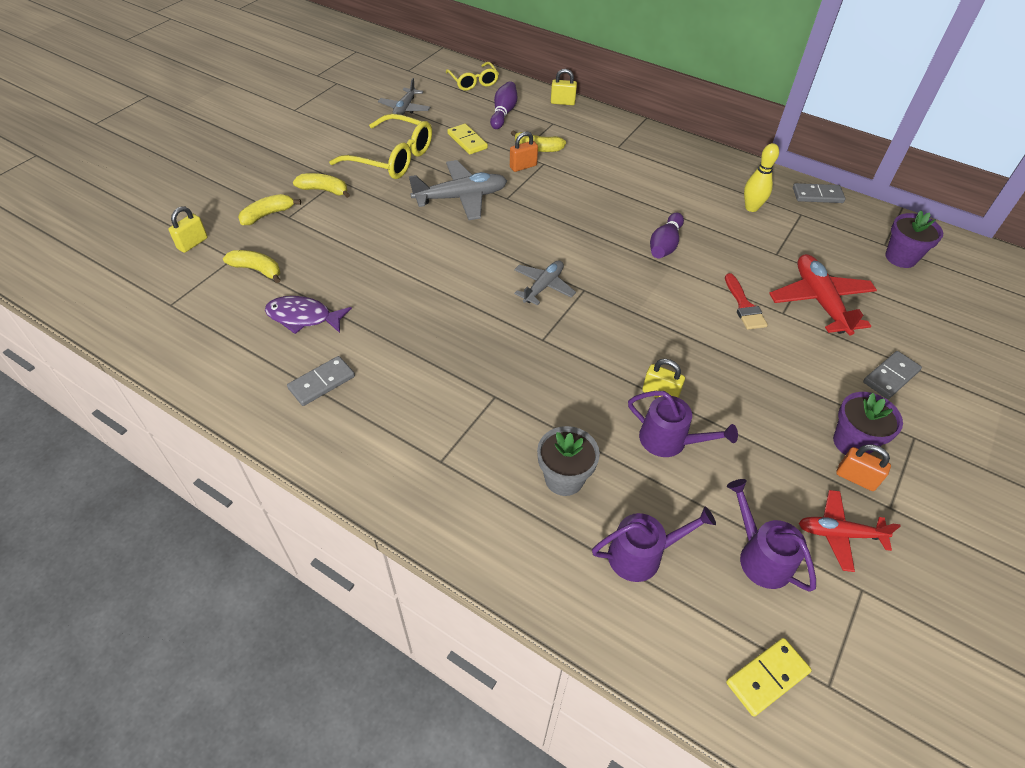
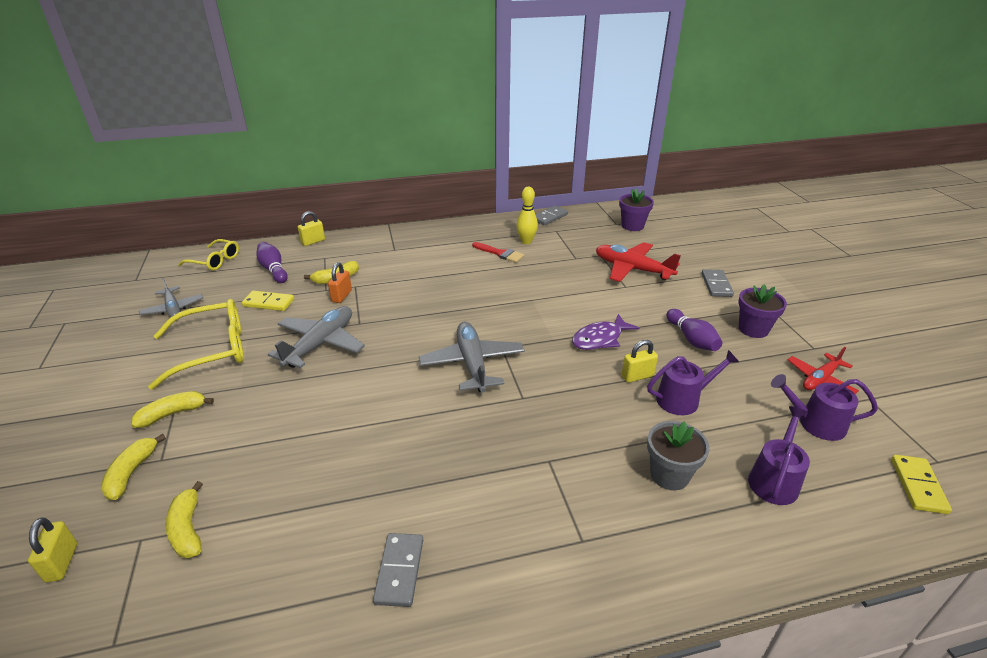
camera: 45 degrees left, 15 degrees down
(257, 270) = (188, 529): yellow banana -> yellow banana turned 90 degrees counterclockwise
(303, 317) = (301, 532): purple fish -> purple fish (600, 339)
(543, 286) = (472, 364): grey plane -> grey plane, size x1.58
(665, 245) = (510, 289): purple bowling pin -> purple bowling pin (691, 339)
(744, 306) = (602, 296): red brush -> red brush (500, 253)
(856, 478) = (782, 345): orange padlock -> none

